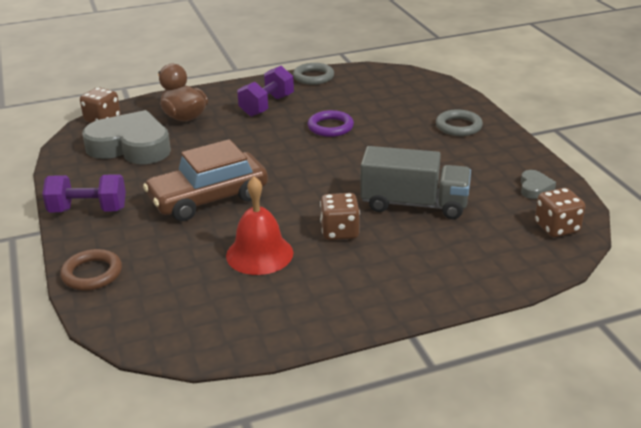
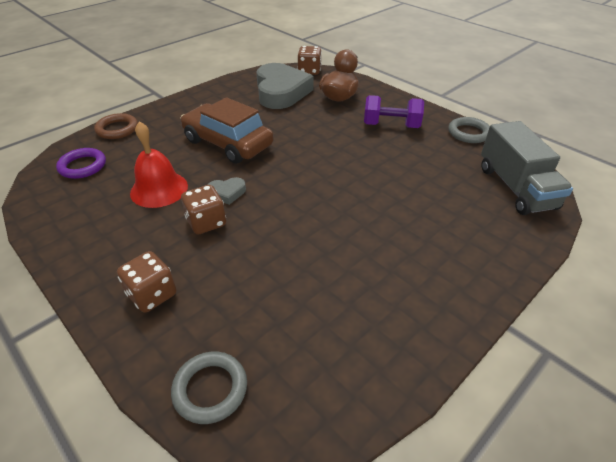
camera: 65 degrees right, 10 degrees up
(88, 210) = (191, 104): purple dumbbell -> none
(330, 127) = (383, 168): purple ring -> purple ring (83, 166)
(414, 204) = (275, 259): grey truck -> grey truck (515, 187)
(458, 126) = (462, 254): grey ring -> grey ring (210, 389)
(534, 188) = (367, 359): grey heart -> grey heart (227, 193)
(557, 228) = (283, 402): brown dice -> brown dice (152, 294)

